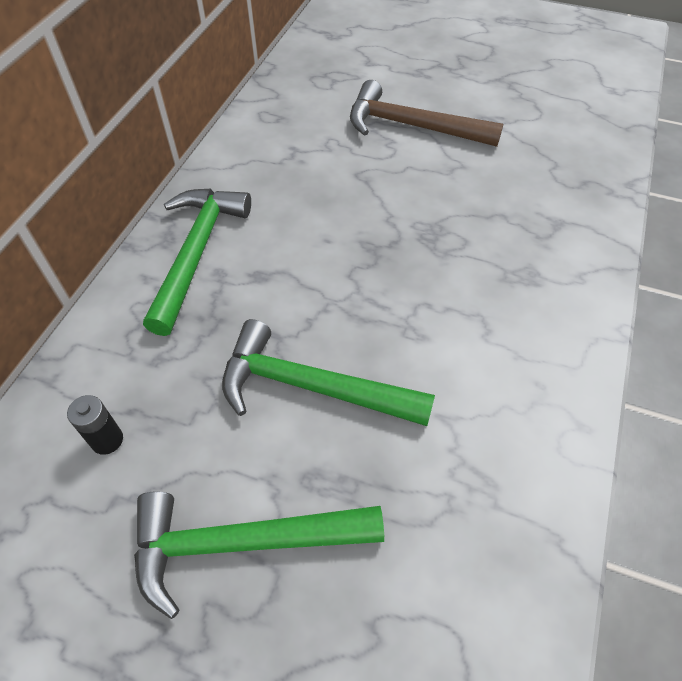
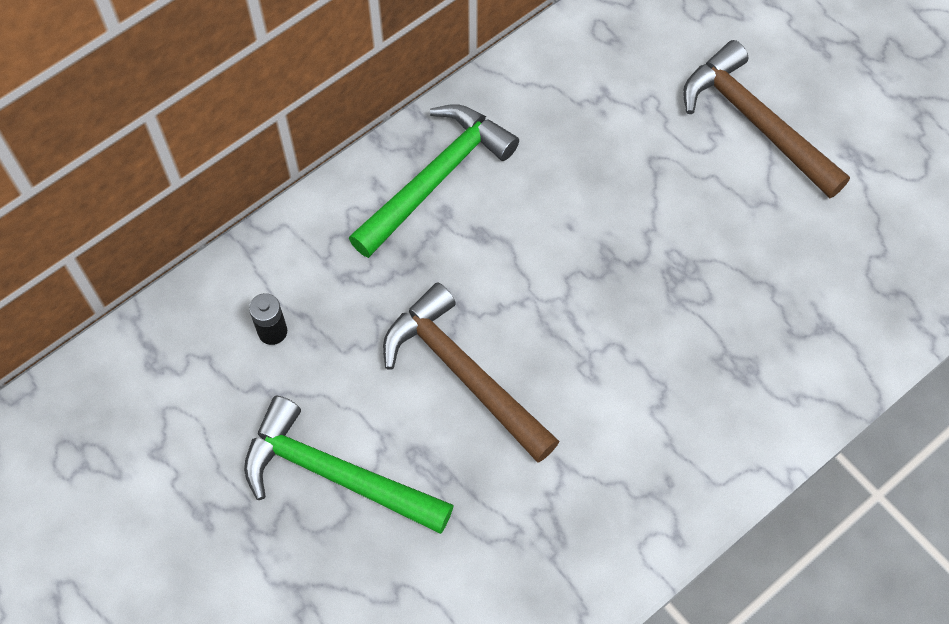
camera: 30 degrees right, 10 degrees up
(312, 387) = (464, 374): green hammer -> brown hammer

